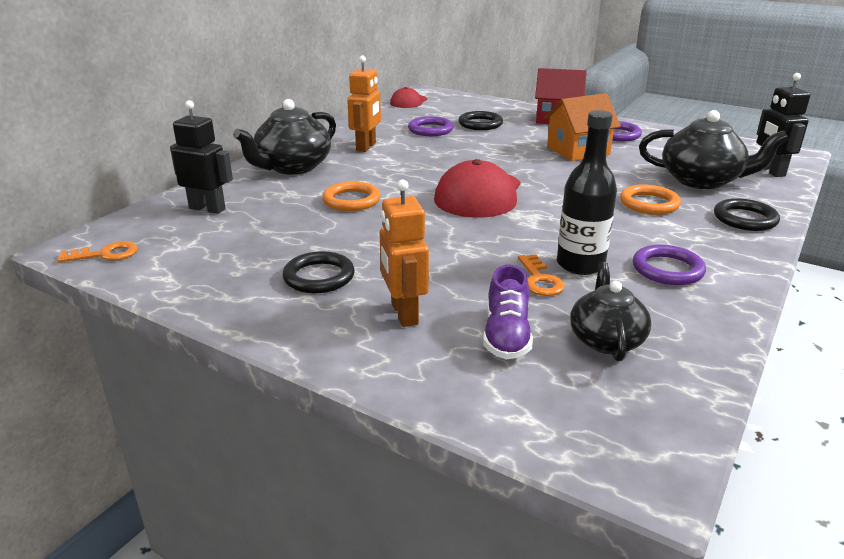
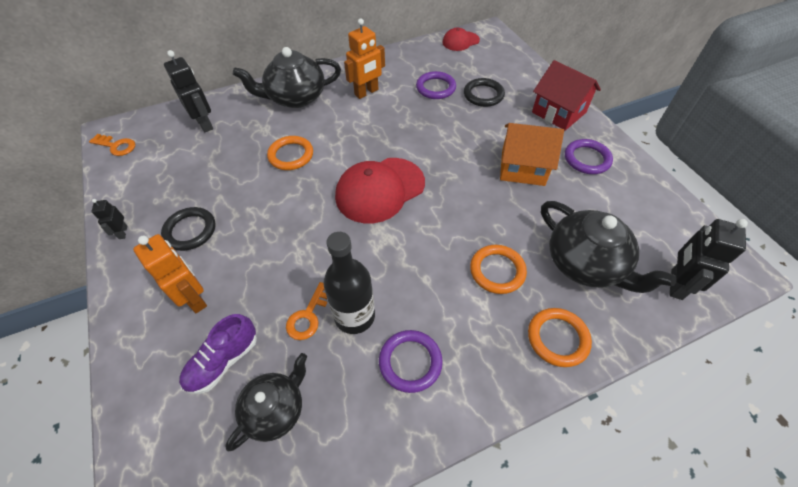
camera: 35 degrees right, 25 degrees up
(230, 306) = (123, 232): none -> black robot
(403, 314) = (194, 298): orange robot -> orange robot turned 120 degrees clockwise
(745, 219) = (557, 338): black ring -> orange ring

